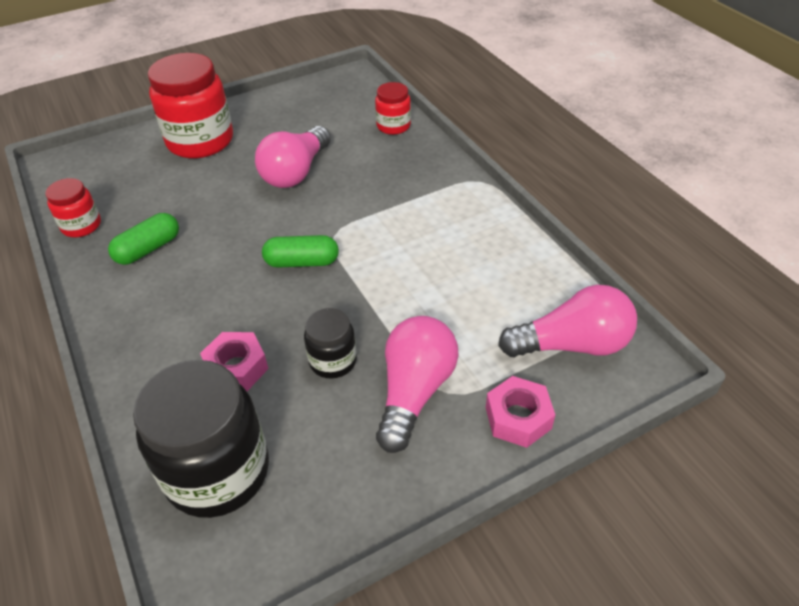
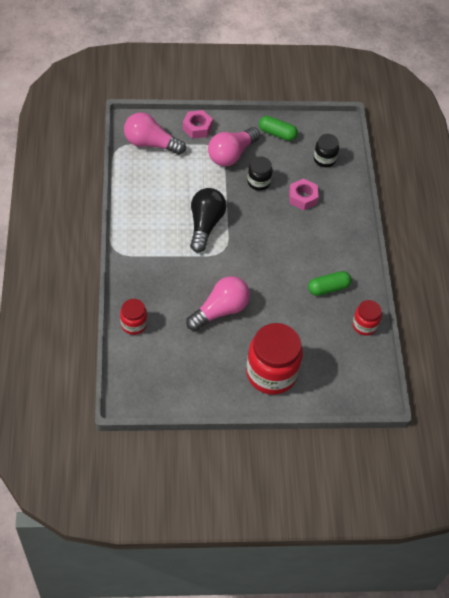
camera: 160 degrees left, 10 degrees up
(217, 472) = (324, 159): black jar -> black jar, size x0.52
(302, 262) = (248, 241): green capsule -> green capsule (277, 133)
(382, 257) = (205, 225): none -> black light bulb

